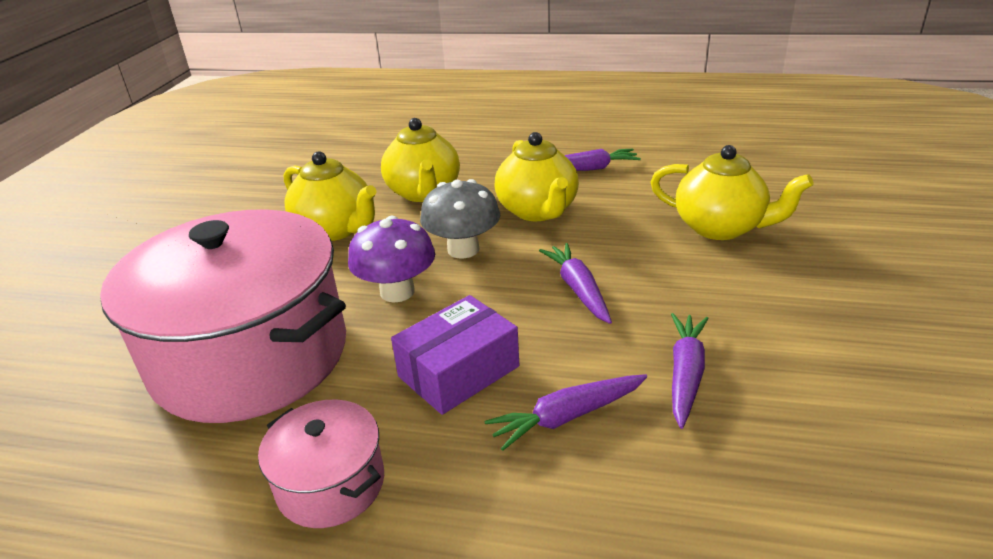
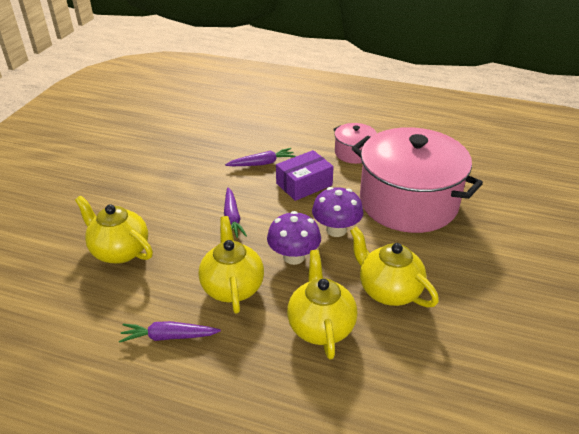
camera: 175 degrees left, 5 degrees up
(463, 249) = (294, 257): grey mushroom -> purple mushroom
(685, 374) = (205, 173): purple carrot -> none

